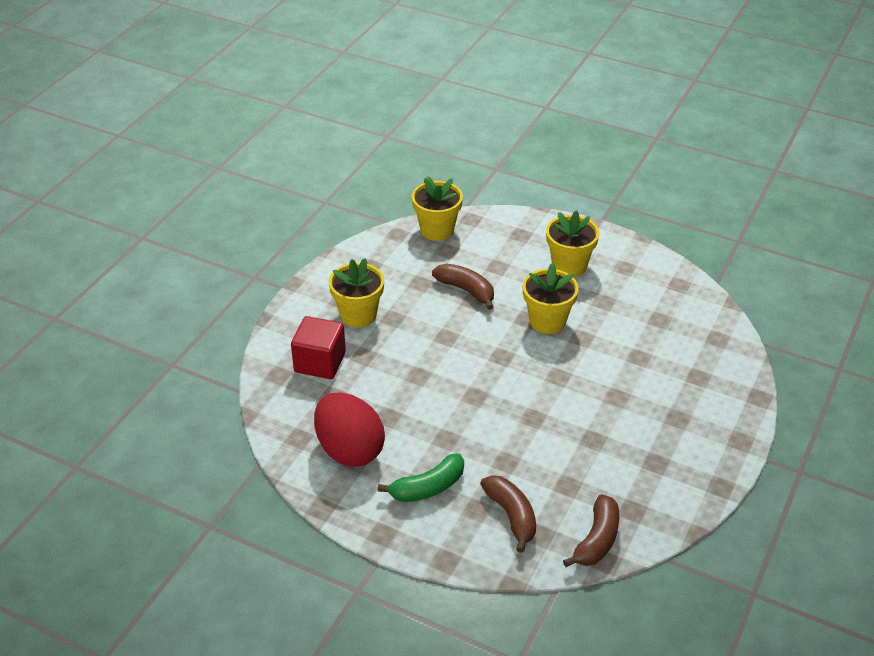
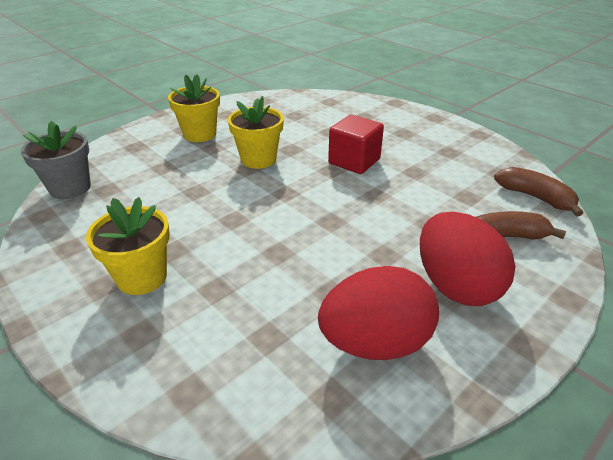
camera: 70 degrees left, 5 degrees down
(320, 362) = (198, 336): red cube -> red cube (354, 161)
(428, 487) = (455, 286): green banana -> red egg
(437, 230) = (70, 188): yellow flower pot -> grey flower pot
(466, 290) = (177, 191): brown banana -> none

